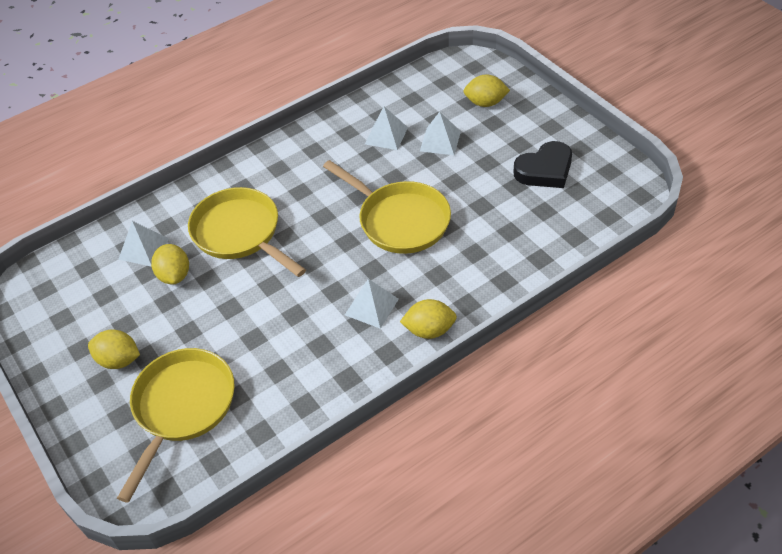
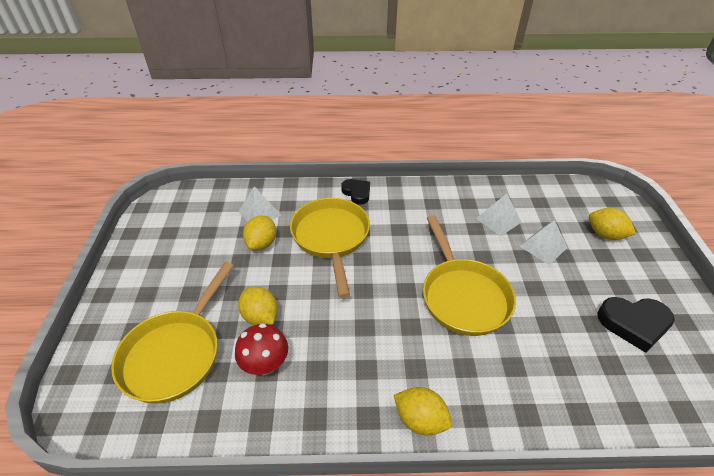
camera: 30 degrees right, 5 degrees down
(119, 360) = (172, 285): yellow lemon -> yellow lemon (260, 317)
(182, 407) = (175, 354): yellow pan -> yellow pan turned 150 degrees clockwise
(229, 177) = (357, 193): none -> black heart
(273, 367) = (265, 365): none -> red mushroom
(371, 307) = (384, 361): white pyramid -> none

